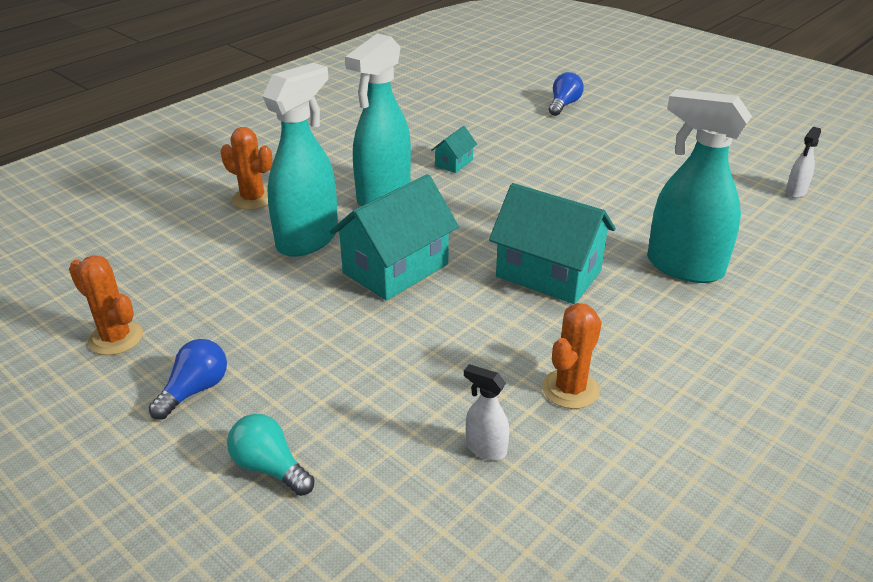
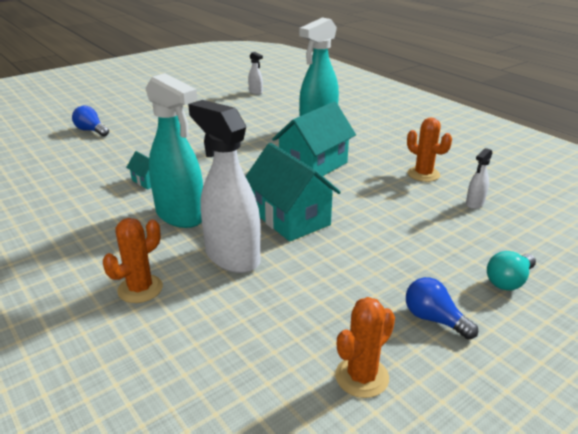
camera: 80 degrees left, 5 degrees down
(308, 239) = (232, 257): turquoise spray bottle -> white spray bottle

